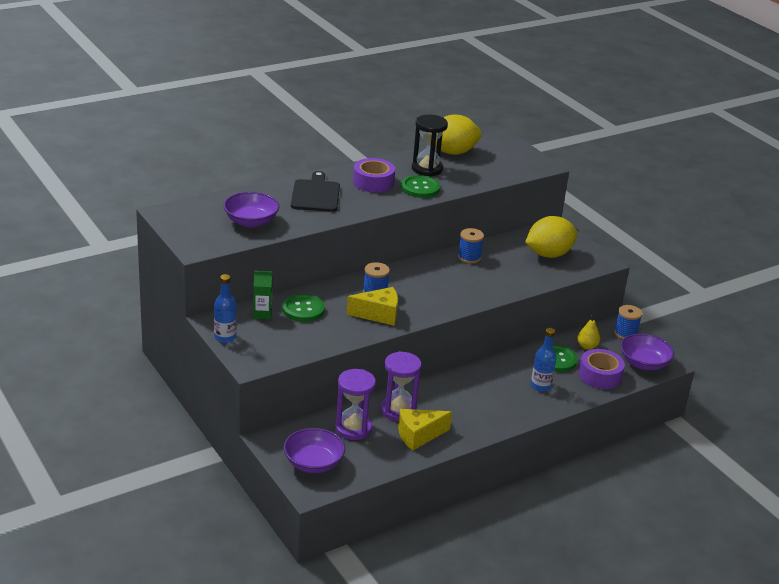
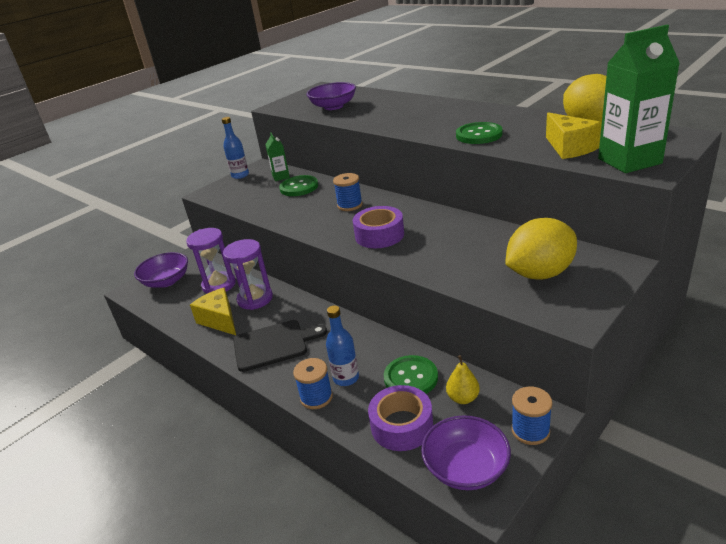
camera: 80 degrees right, 0 degrees up
(315, 194) = (406, 109): black cutting board -> black cutting board (273, 345)
(373, 182) = (461, 118): purple tape -> purple tape (379, 235)
(378, 315) = (313, 216): yellow cheese -> yellow cheese (569, 148)
(427, 169) = (528, 127): black hourglass -> none
(469, 257) = (469, 229): blue spool -> blue spool (316, 397)
(522, 165) = (629, 161): none -> green carton
(548, 254) = (540, 273): yellow lemon -> yellow lemon turned 75 degrees counterclockwise

